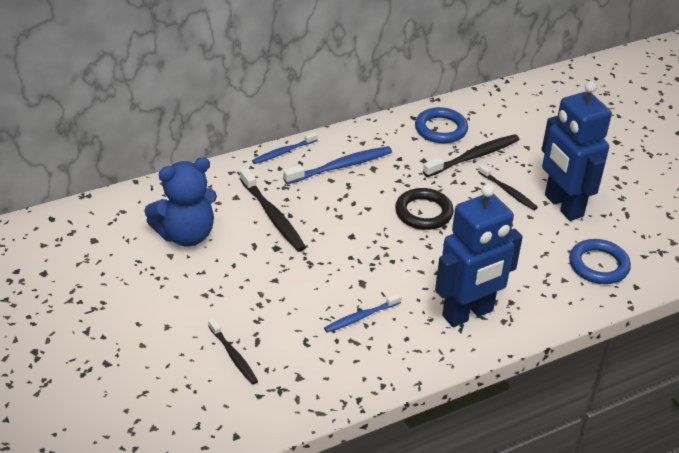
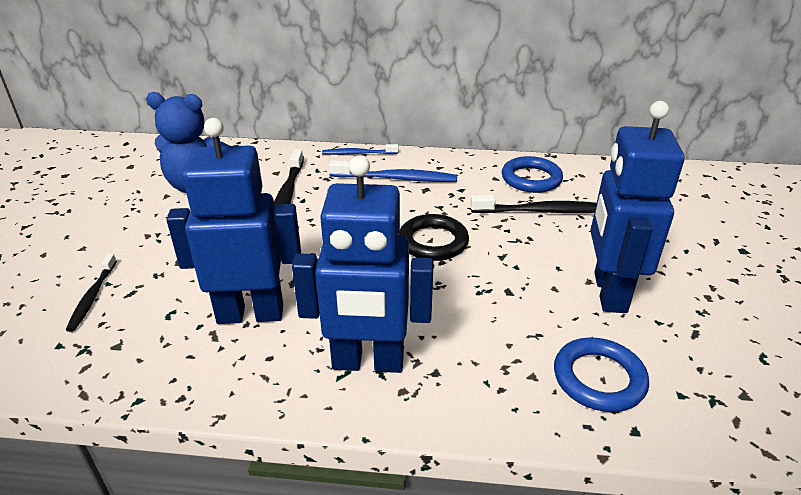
camera: 35 degrees right, 5 degrees down
(361, 317) = (250, 314): blue toothbrush -> blue robot
(508, 191) = (551, 255): black toothbrush -> none

